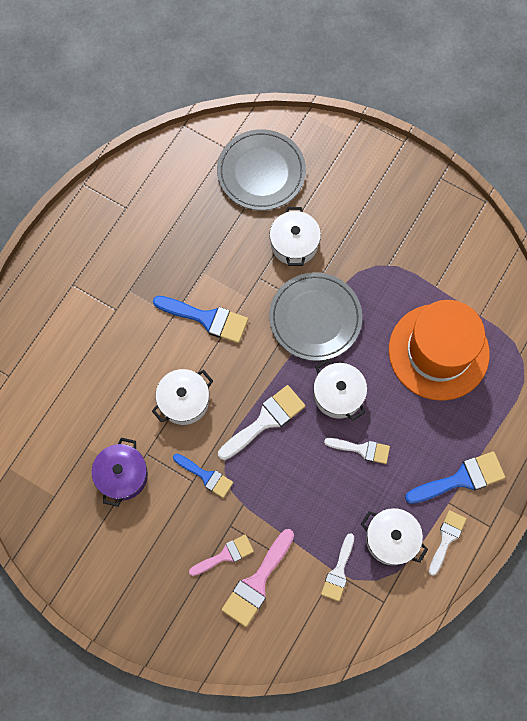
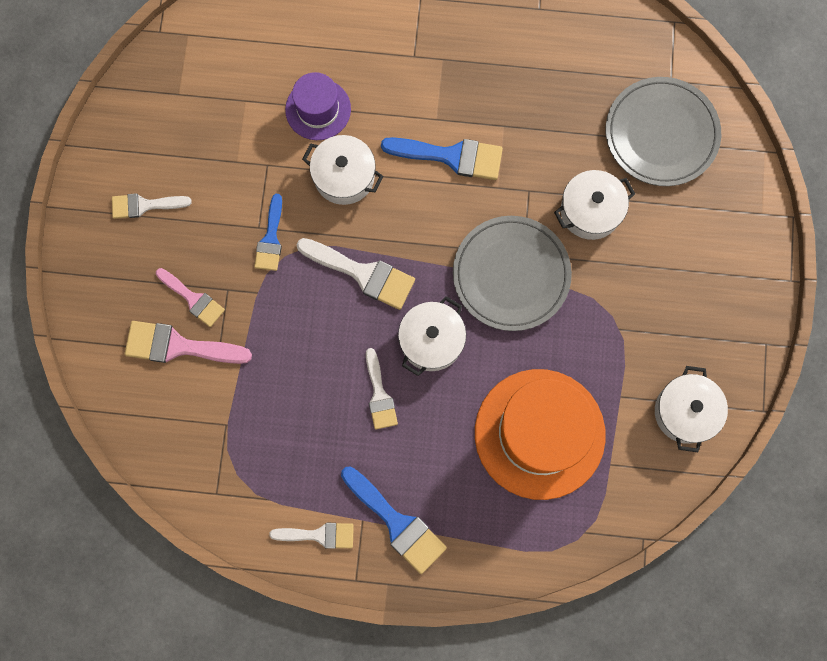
camera: 65 degrees right, 5 degrees up
(121, 397) = (318, 109): none -> purple hat
(122, 475) = (232, 152): purple pot -> none
(207, 318) = (451, 156): blue brush -> blue brush turned 75 degrees counterclockwise
(338, 571) = (228, 429): white brush -> white brush (144, 205)
(391, 539) = (291, 472): white pot -> white pot (685, 412)

